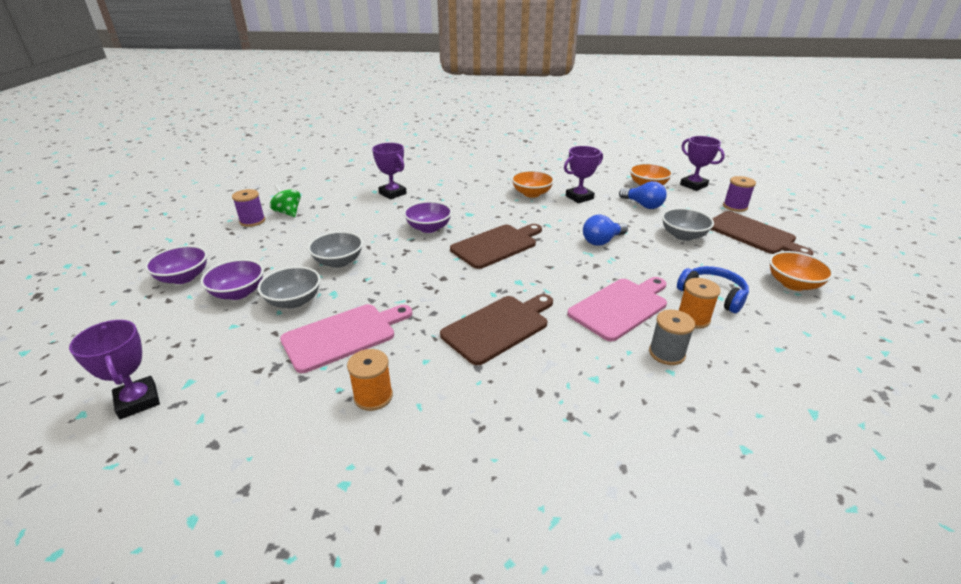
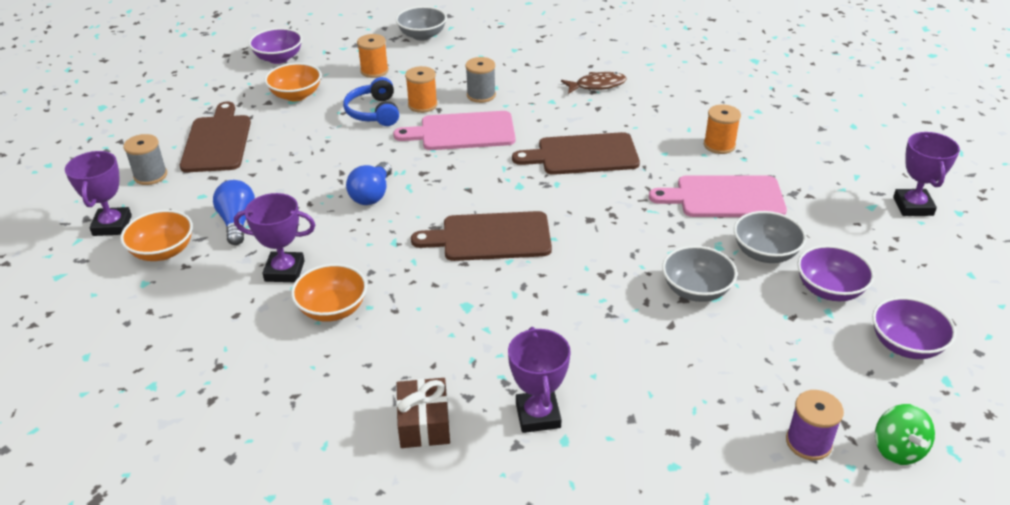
camera: 145 degrees left, 5 degrees up
(288, 212) = (742, 440): green spinning top -> green spinning top (897, 449)
(429, 228) = (545, 302): purple bowl -> purple bowl (279, 58)
(439, 179) = (424, 423): none -> brown gift
(576, 430) = (597, 85): none -> brown fish
(602, 241) = (372, 195): blue light bulb -> blue light bulb turned 105 degrees clockwise
(683, 236) = (282, 167): grey bowl -> grey bowl (422, 35)
(735, 206) = (150, 176): purple spool -> grey spool
(800, 337) = (374, 71): none -> orange spool

